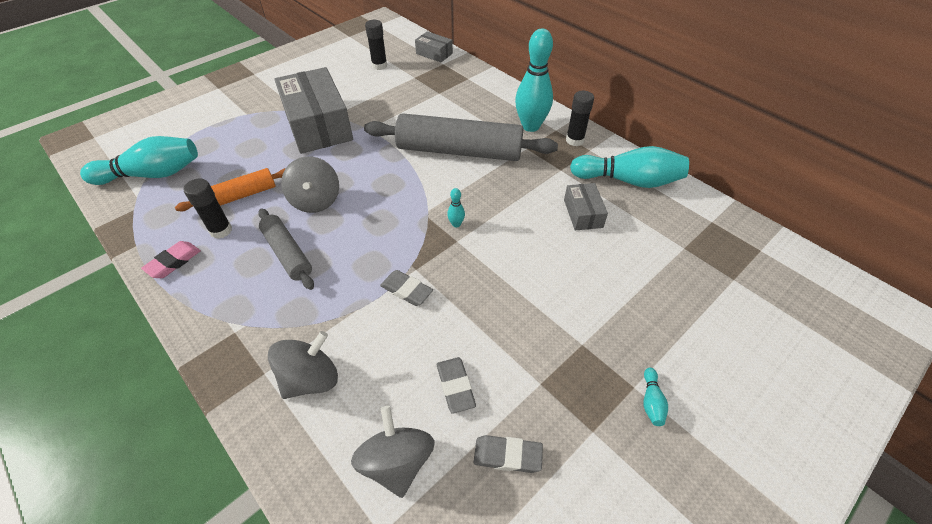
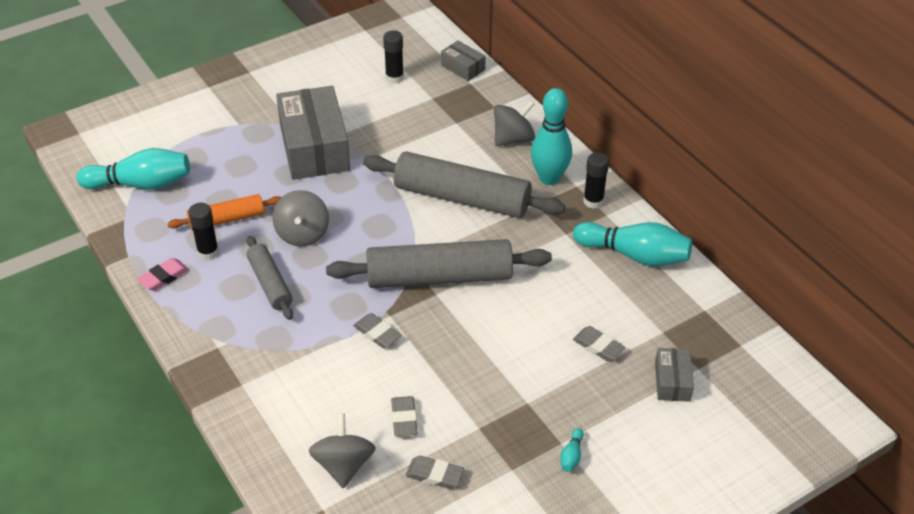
camera: 10 degrees right, 5 degrees down
(310, 379) = (280, 394): grey spinning top -> grey spinning top (513, 139)
(456, 224) = (439, 277): turquoise bowling pin -> grey rolling pin
(583, 213) = (572, 283): grey box -> grey box (672, 381)
(630, 271) = (598, 346): none -> grey eraser

